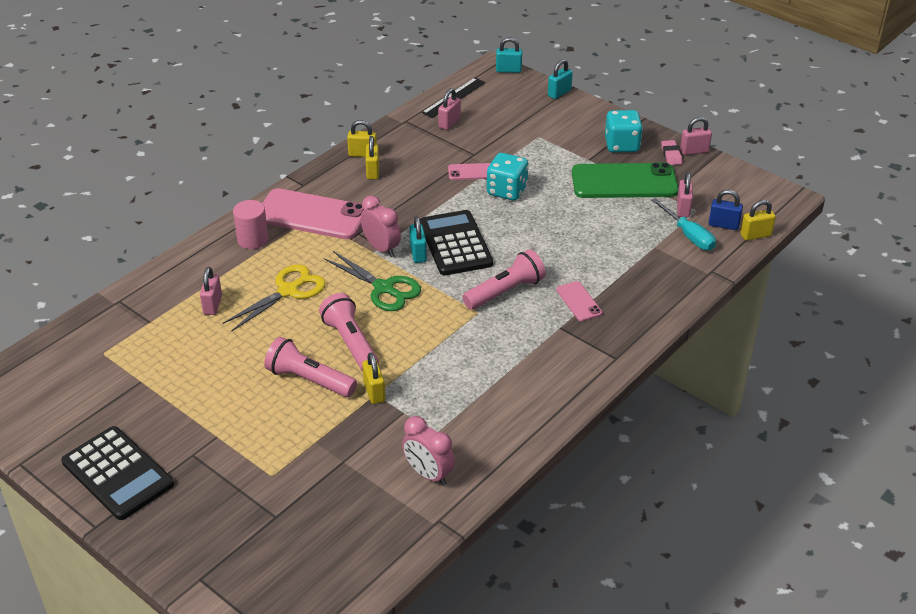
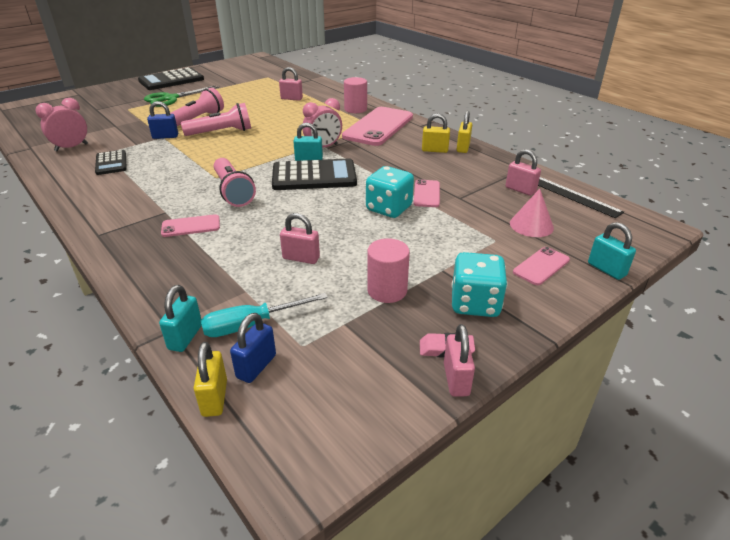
camera: 100 degrees right, 5 degrees down
(288, 291) = (291, 117): yellow scissors -> none
(374, 392) = (165, 136): yellow padlock -> blue padlock
(384, 288) = (273, 145): green scissors -> green scissors (170, 98)
(465, 413) = (111, 163): none -> black calculator
(508, 70) = (654, 237): turquoise padlock -> turquoise padlock (185, 337)
(509, 120) = (531, 225): none -> pink cone
(566, 118) = (541, 266): none -> pink phone
(624, 182) = (387, 290): green phone -> pink cylinder
(683, 209) = (310, 332): pink padlock -> pink padlock (301, 258)

